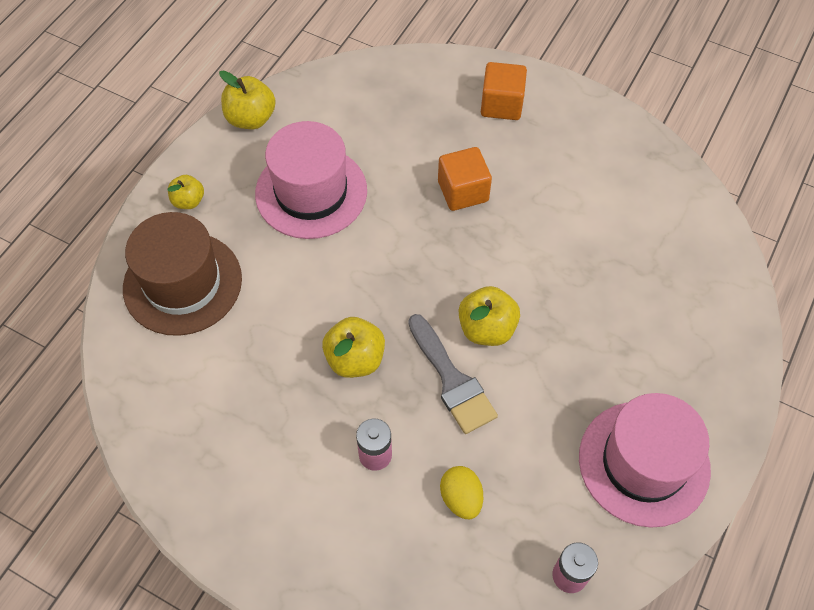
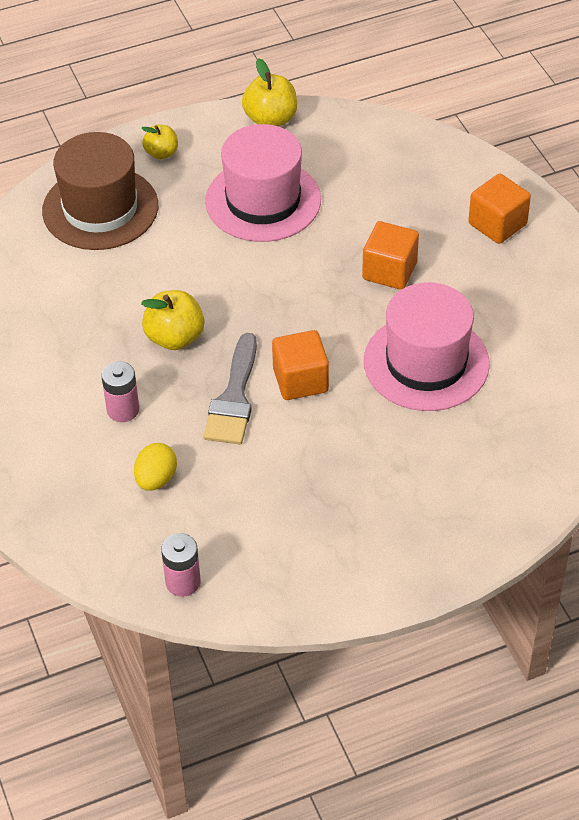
camera: 40 degrees right, 10 degrees down
(487, 328) = (300, 380): yellow apple -> orange cube
(644, 463) = (325, 551): pink hat -> pink hat (426, 362)

